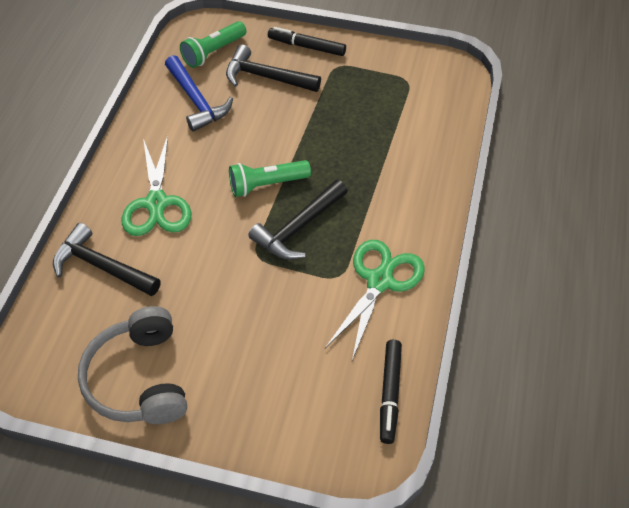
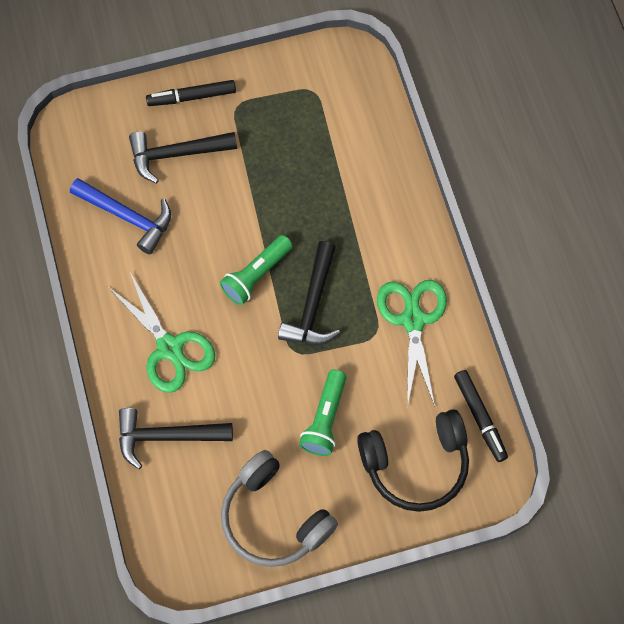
camera: 30 degrees left, 15 degrees up
(213, 52) = (103, 150): green flashlight -> green flashlight (325, 419)
(300, 403) = (416, 464): none -> black headphones

